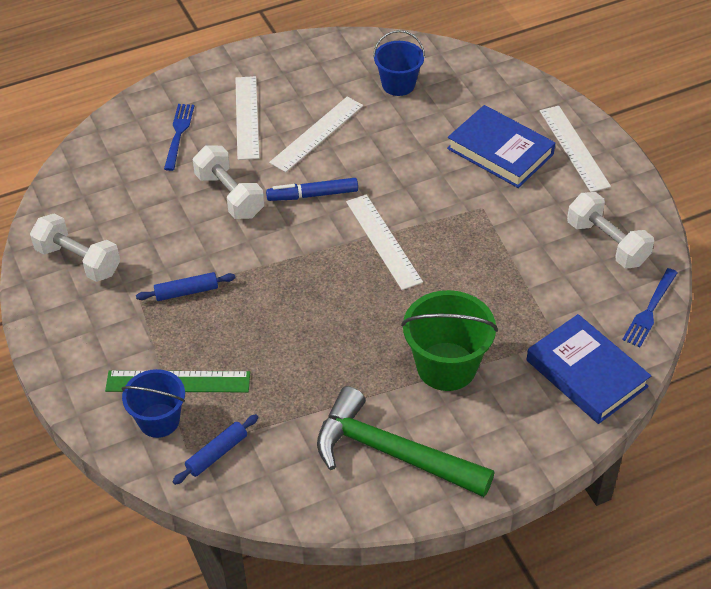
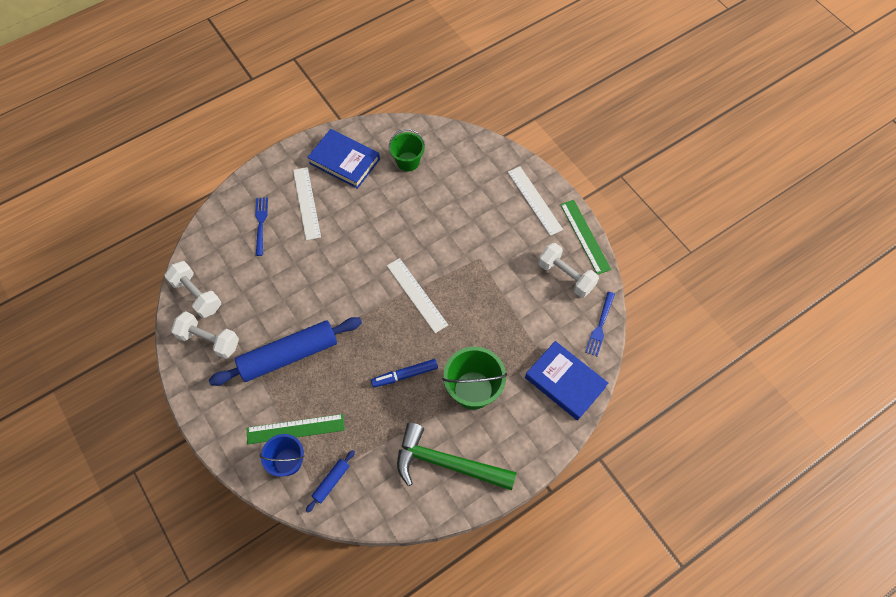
camera: 10 degrees left, 15 degrees up
(186, 292) = (289, 355): blue rolling pin -> blue rolling pin, size x2.28
(229, 195) = (305, 271): white dumbbell -> white dumbbell (197, 295)
(312, 195) = (363, 263): blue marker -> blue marker (405, 375)
(317, 134) = (358, 211): white ruler -> none
(398, 84) = (408, 161): blue bucket -> green bucket
(500, 151) = (485, 209): blue book -> blue book (344, 161)
(642, 198) = (585, 236): none -> green ruler

